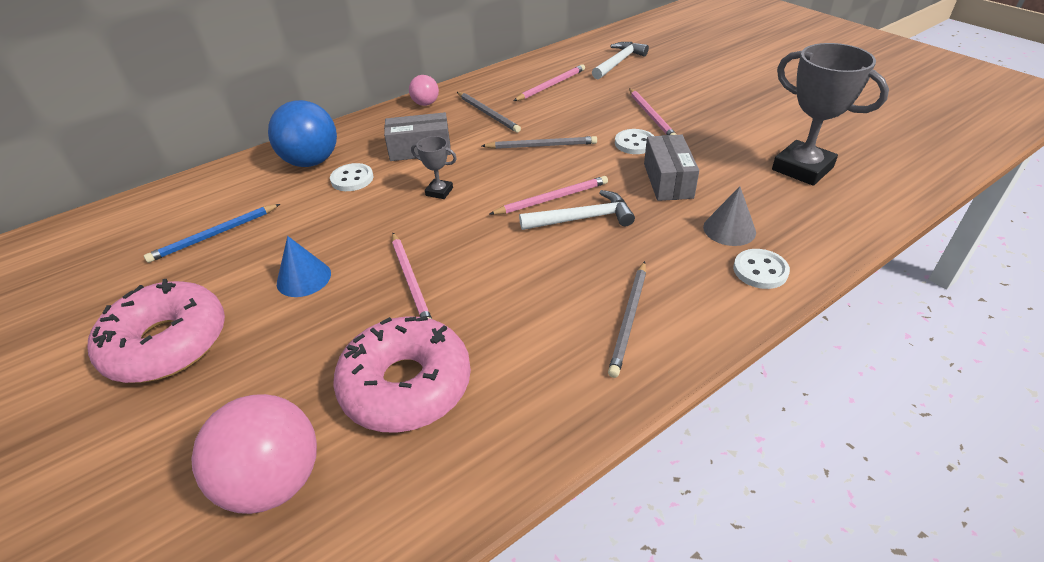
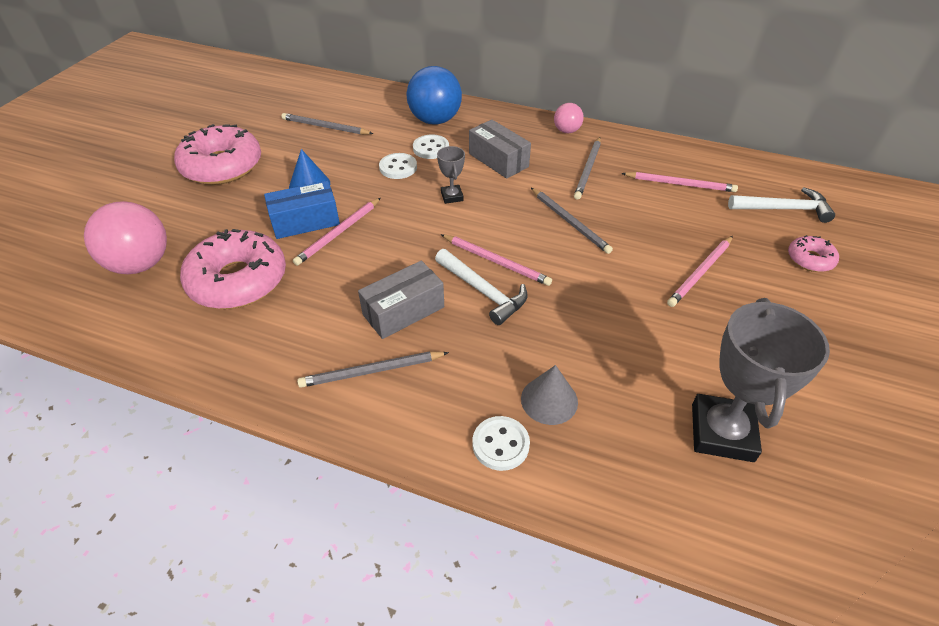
camera: 55 degrees right, 5 degrees up
(214, 235) = (325, 127): blue pencil -> grey pencil
(364, 300) = (305, 221): none -> blue box
(634, 143) = (635, 280): white button -> white button (398, 167)
(668, 180) = (592, 327): grey box -> grey box (403, 311)
(674, 75) = (810, 259): none -> pink donut

